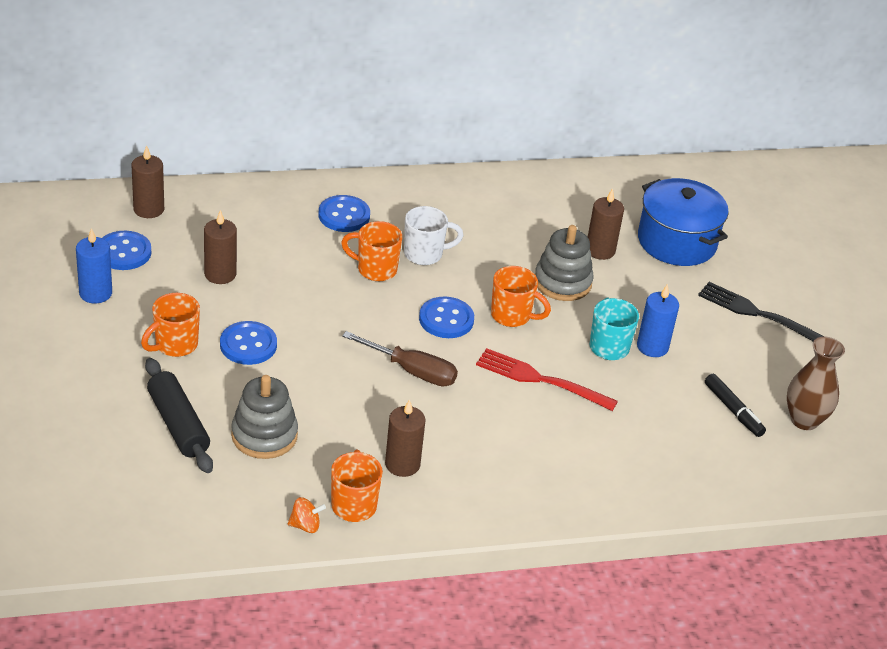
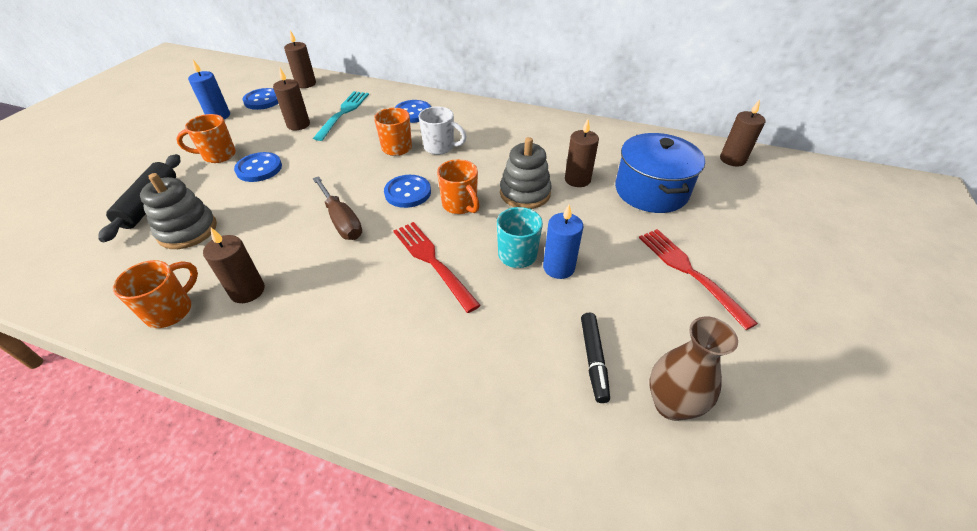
camera: 35 degrees right, 5 degrees up
(257, 241) = (343, 113): none -> turquoise fork
(305, 525) = (117, 313): orange spinning top -> none
(728, 180) = (732, 159): none -> brown candle
(758, 314) = (689, 272): black fork -> red fork

